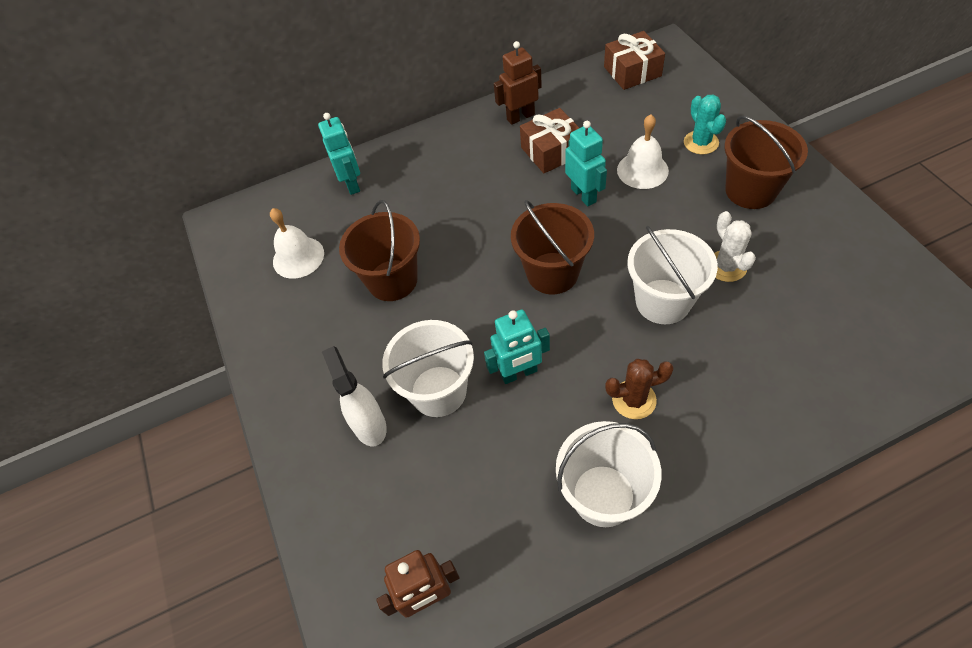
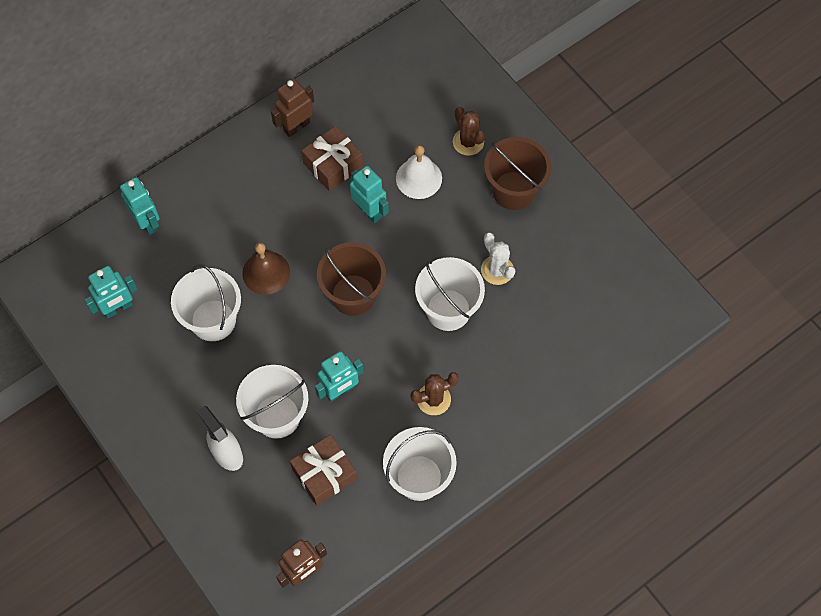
camera: 20 degrees left, 10 degrees up
(298, 257) = (118, 308): white bell -> turquoise robot
(392, 280) = (213, 320): brown bucket -> white bucket
(460, 241) = (266, 272): none -> brown bell
(632, 71) = (397, 60): brown gift -> brown gift (324, 474)
(701, 142) = (468, 142): turquoise cactus -> brown cactus

